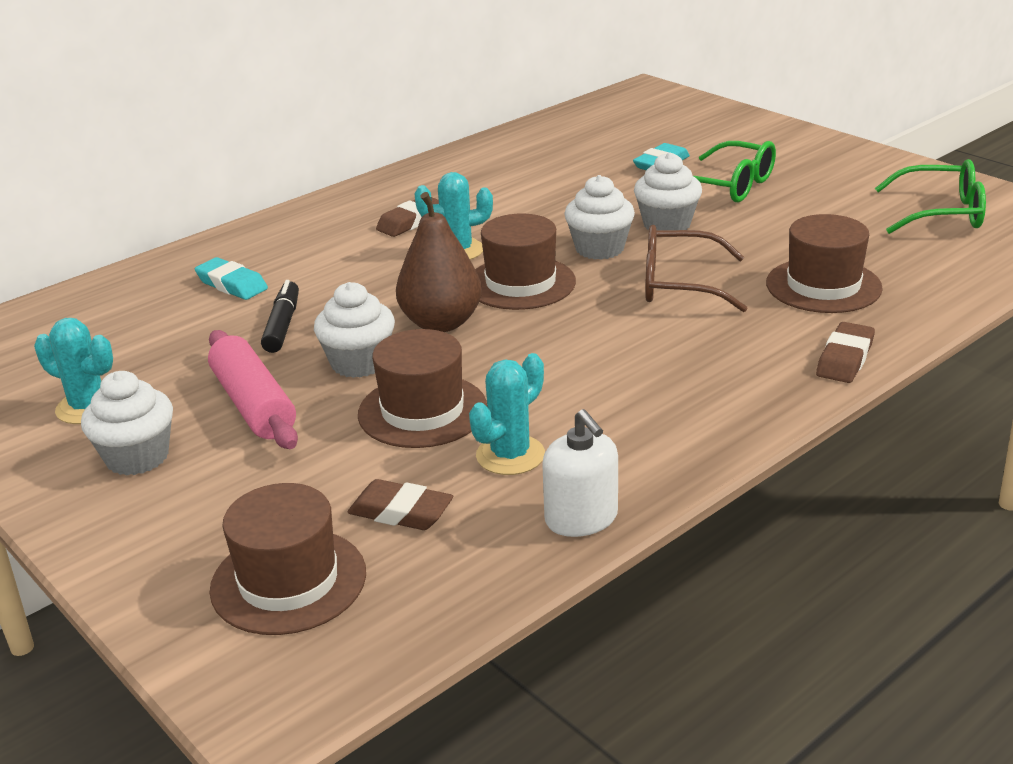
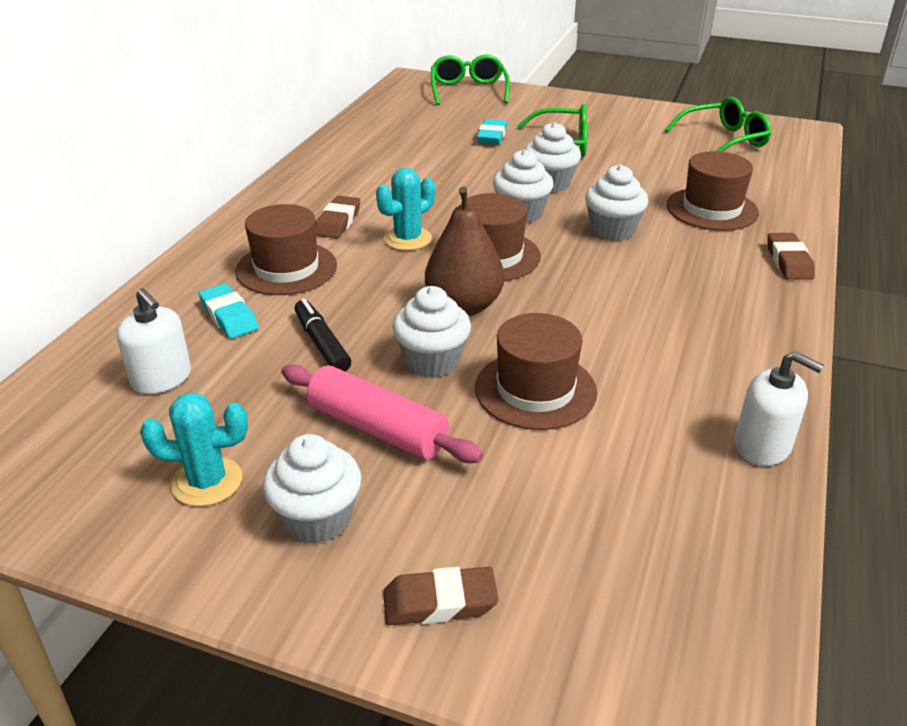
camera: 30 degrees left, 5 degrees up
(132, 321) = (162, 378): none -> white soap dispenser
(232, 284) = (229, 316): turquoise eraser -> turquoise eraser turned 45 degrees clockwise
(288, 581) = (599, 593): brown hat -> brown hat (286, 268)
(401, 512) = (620, 490): brown eraser -> brown eraser (440, 602)
(510, 455) = (649, 408): turquoise cactus -> none
(678, 284) = (612, 230): brown glasses -> white cupcake
(693, 110) = (468, 90): none -> green glasses

